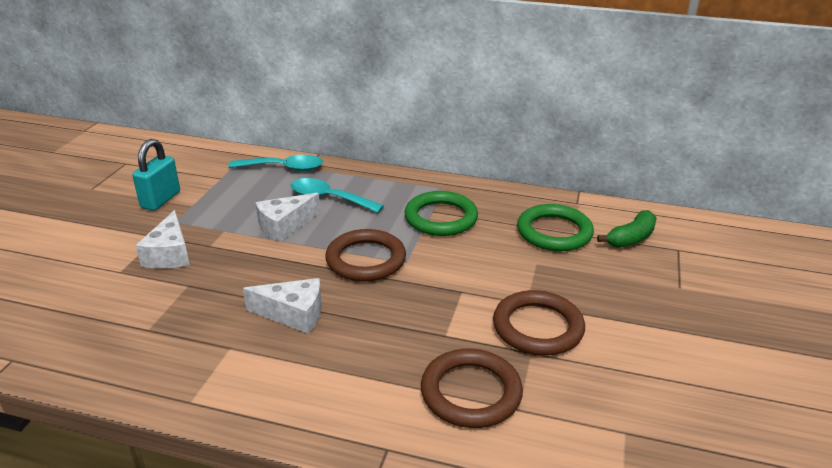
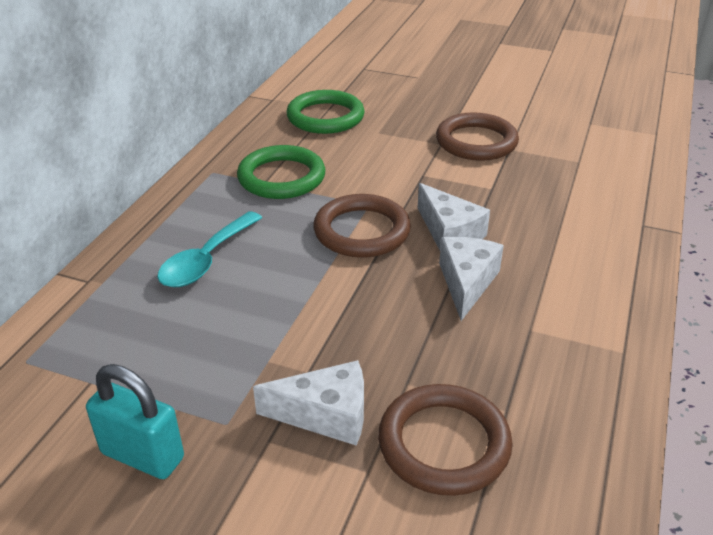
camera: 85 degrees left, 5 degrees up
(283, 168) = (90, 308): turquoise spoon -> none
(285, 226) = (270, 298): white cheese -> white cheese (449, 233)
(471, 392) = (566, 180): brown ring -> brown ring (444, 444)
(631, 238) = (343, 84): green banana -> none

